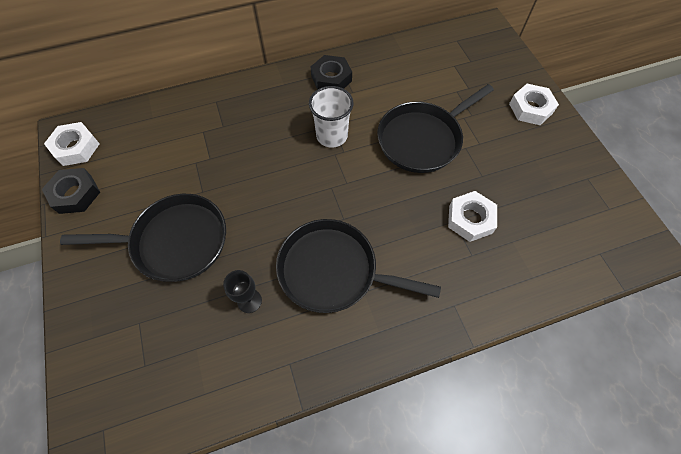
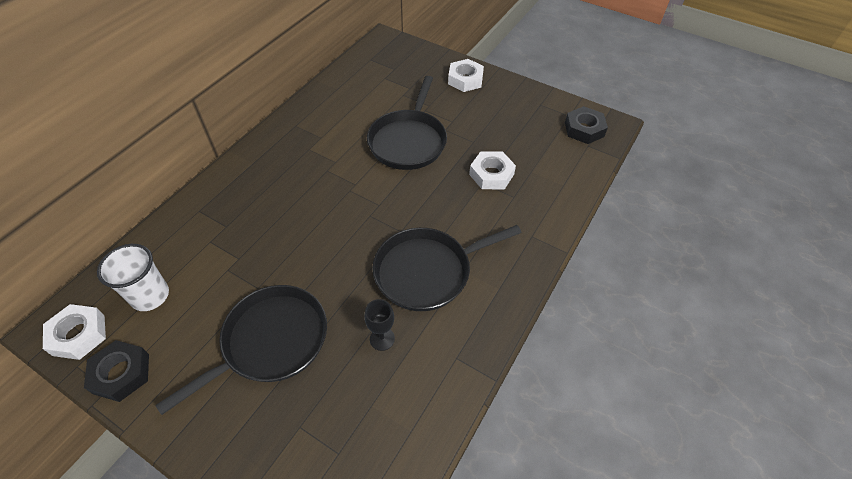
camera: 40 degrees left, 10 degrees down
(331, 78) = (292, 137): black nut -> black nut (584, 129)
(332, 136) = (334, 178): white cup -> white cup (150, 296)

